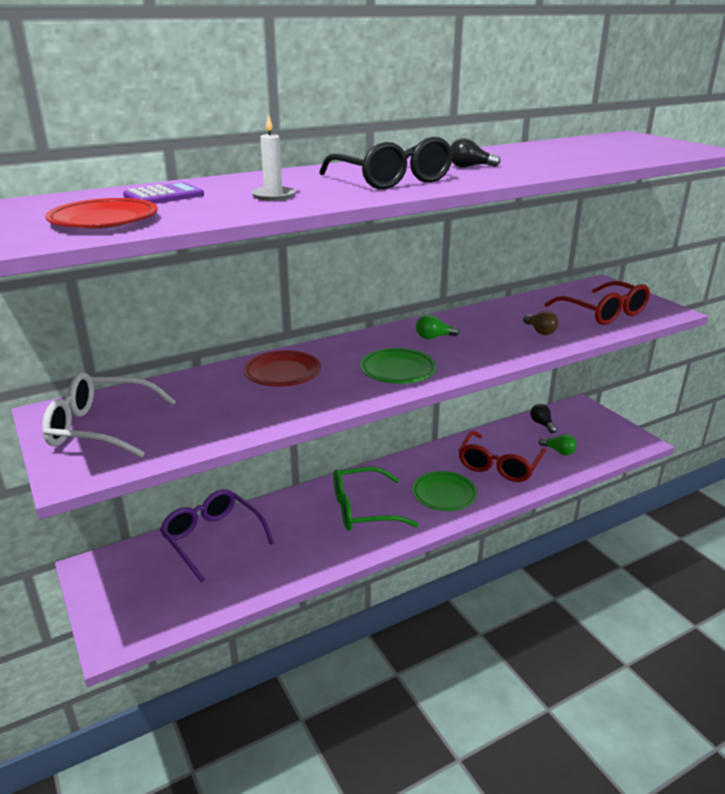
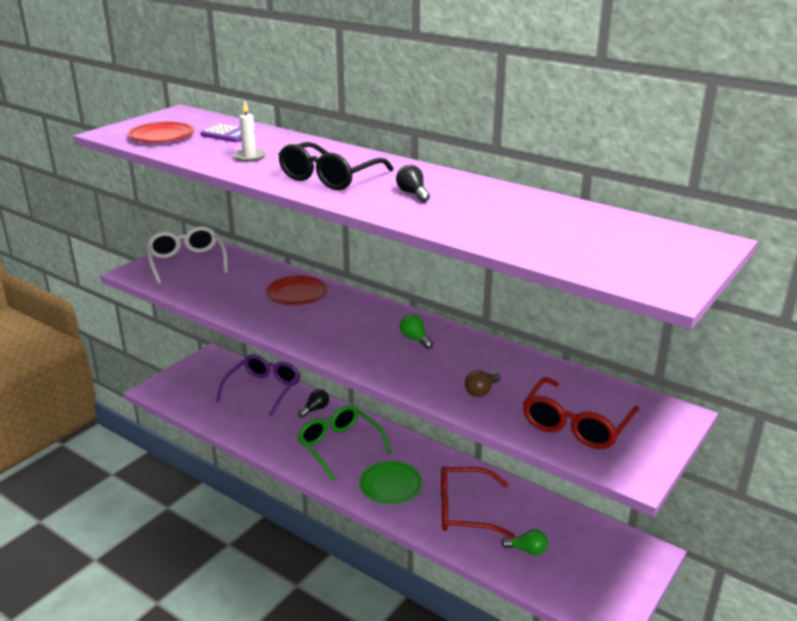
camera: 65 degrees right, 0 degrees up
(398, 370) = (335, 337): green plate -> none
(542, 424) = (574, 527): black light bulb -> black light bulb (315, 409)
(558, 451) = (527, 550): green light bulb -> green light bulb turned 90 degrees counterclockwise

